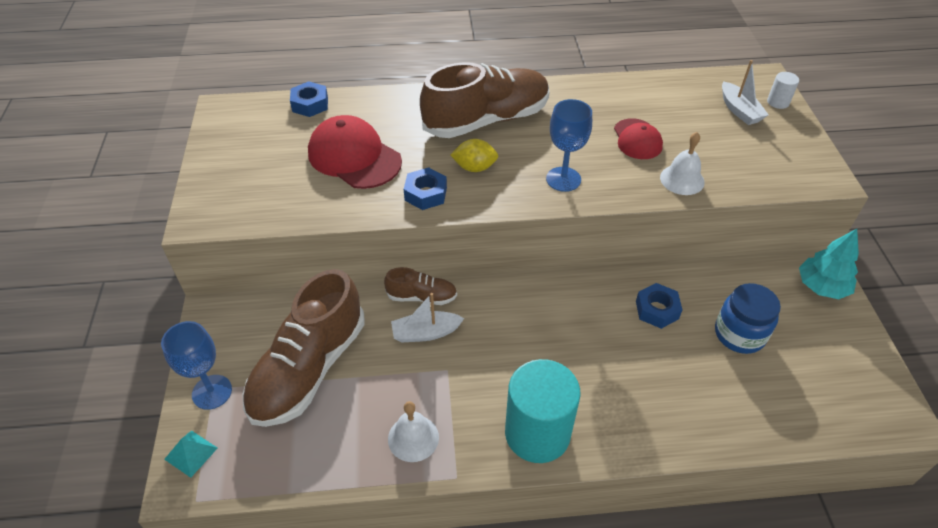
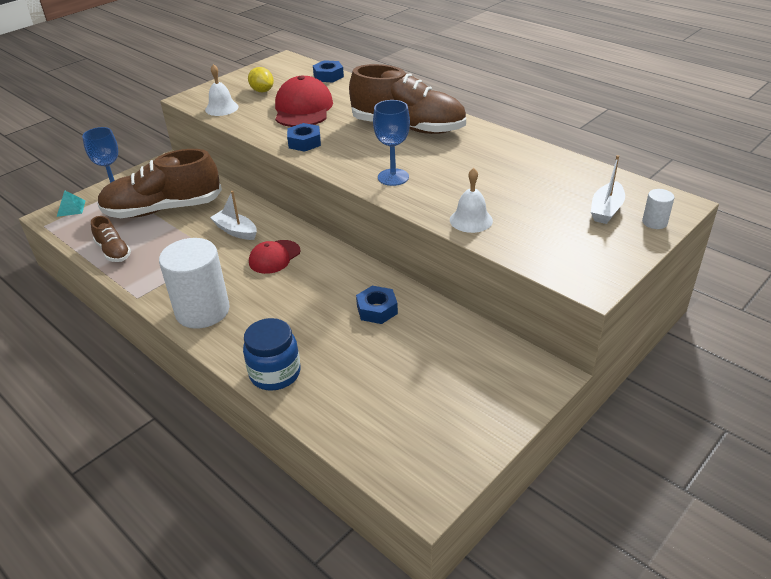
camera: 50 degrees right, 10 degrees down
(413, 438) = (150, 268): white bell -> white bell (221, 108)
(422, 297) = (263, 215): brown shoe -> brown shoe (113, 251)
(474, 168) = (354, 145): yellow lemon -> yellow lemon (262, 91)
(537, 433) = (202, 311): turquoise cylinder -> white cylinder
(637, 139) = (486, 184): red cap -> red cap (274, 257)
(739, 334) = (405, 360): blue jar -> blue jar (275, 373)
(821, 287) = (524, 384): turquoise tree -> none

